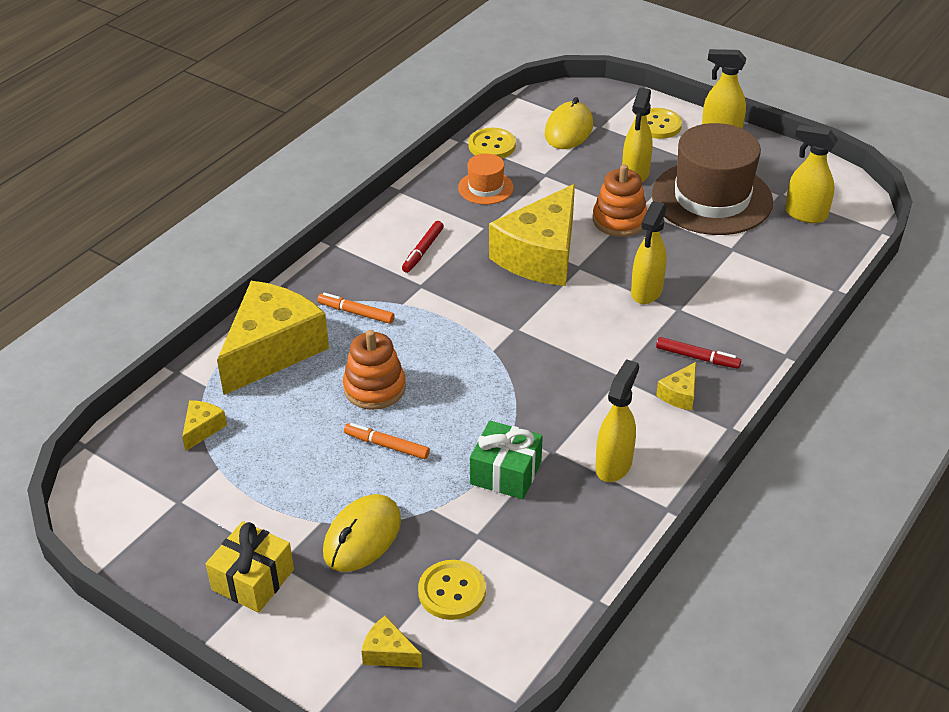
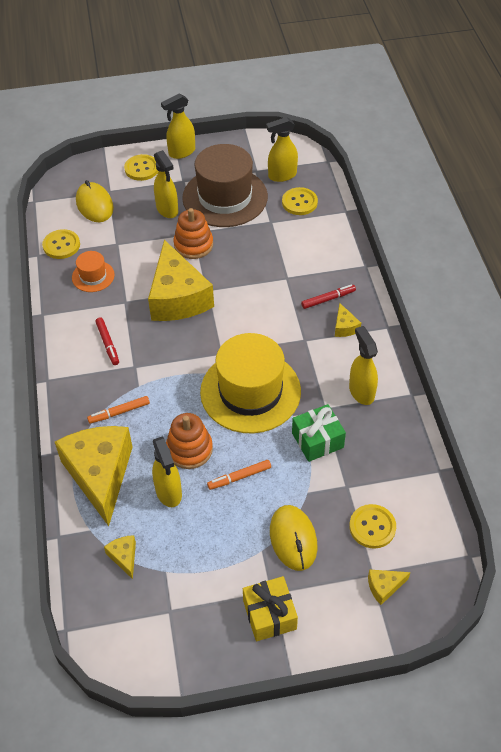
camera: 45 degrees left, 10 degrees up
(499, 382) = (250, 391): none -> yellow hat
(646, 292) = (259, 279): yellow spray bottle -> yellow spray bottle (169, 492)
(791, 250) = (299, 202): none -> yellow button

